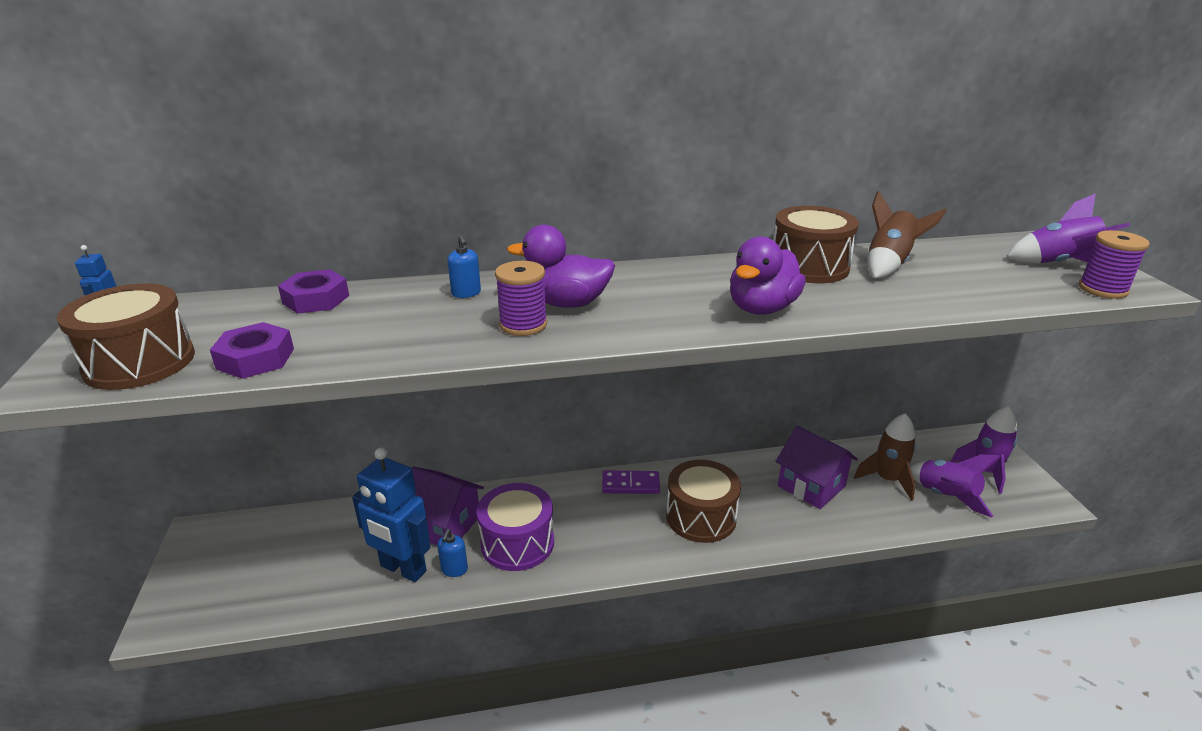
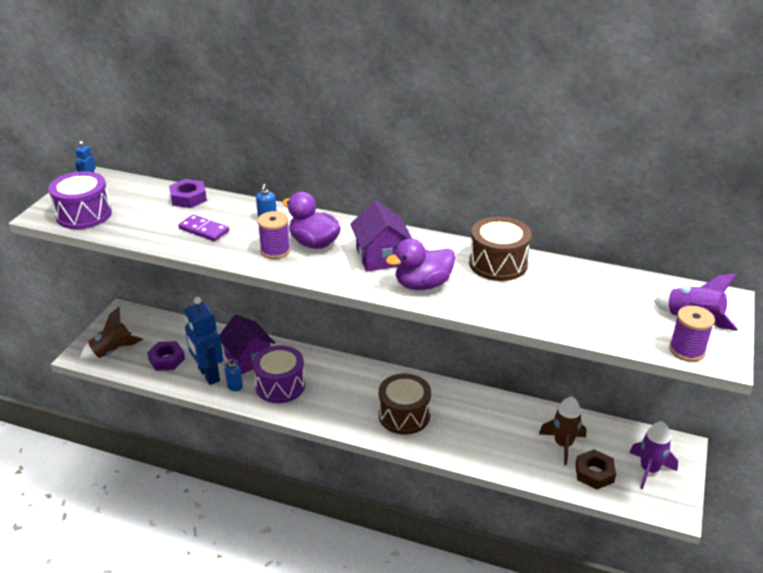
camera: 30 degrees right, 5 degrees up
(140, 362) = (84, 214): brown drum -> purple drum
(255, 359) = (132, 229): purple nut -> purple nut (166, 359)
(630, 485) = (378, 377): purple domino -> purple domino (204, 230)
(811, 486) = (501, 426): purple house -> purple house (381, 257)
(889, 264) = (558, 279): brown rocket -> brown rocket (113, 352)
(945, 496) = (594, 473): purple rocket -> brown nut

